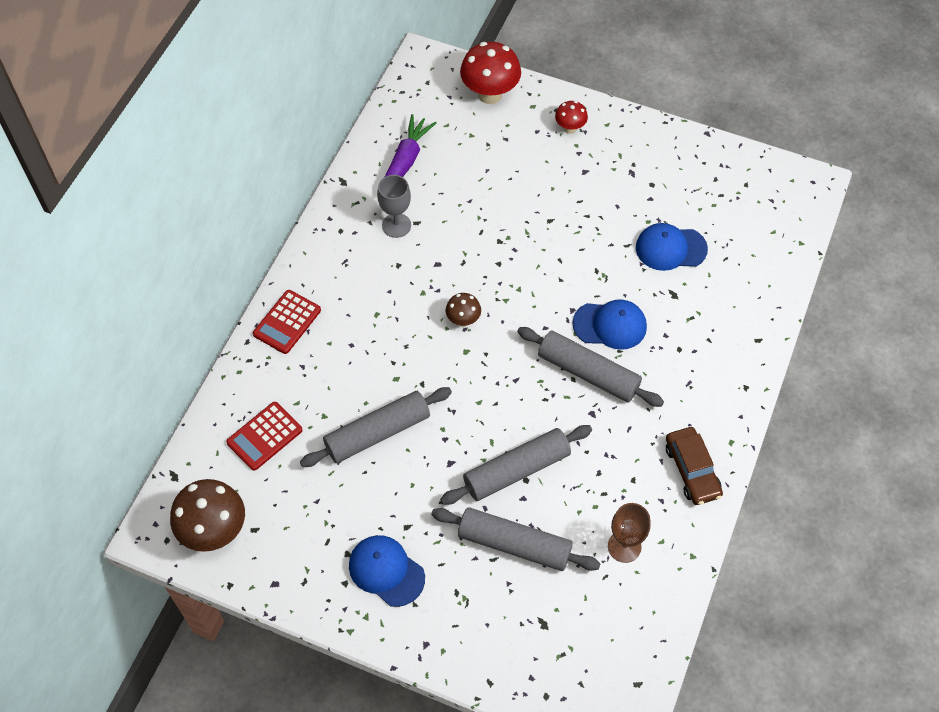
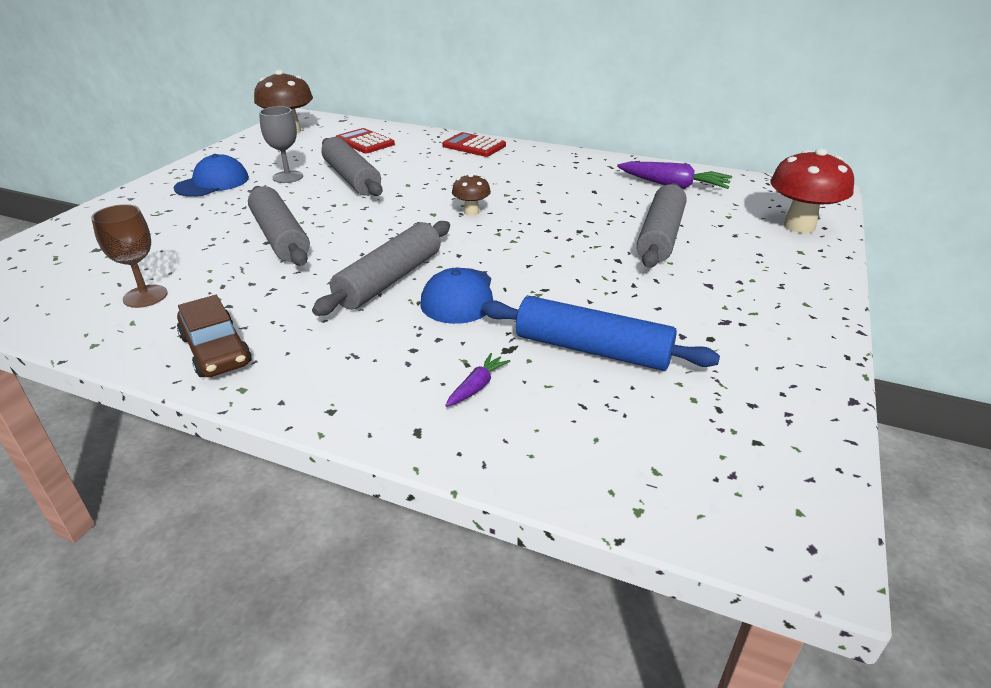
camera: 90 degrees right, 25 degrees down
(396, 225) = (588, 182): grey goblet -> grey goblet (288, 177)
(514, 544) = (196, 235): grey rolling pin -> grey rolling pin (660, 236)
(570, 128) = (779, 275): red mushroom -> none
(670, 248) = (592, 350): blue cap -> blue rolling pin
(692, 470) = (216, 350): brown car -> brown car turned 105 degrees counterclockwise
(714, 311) = (477, 386): none -> purple carrot

